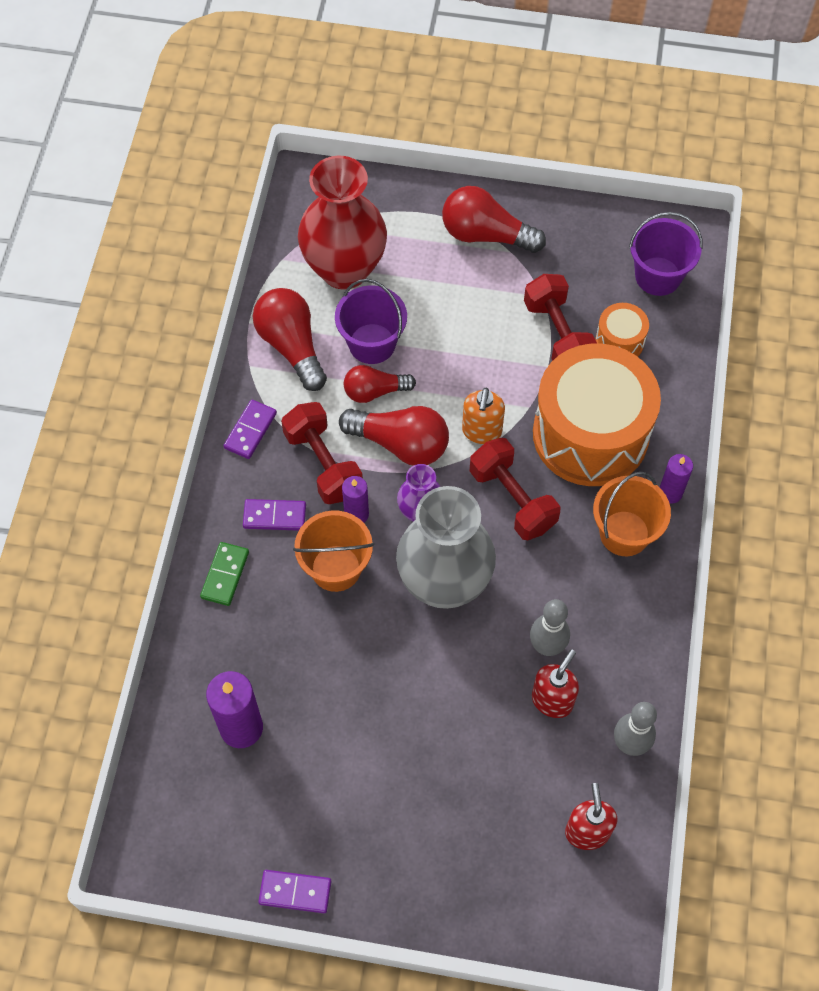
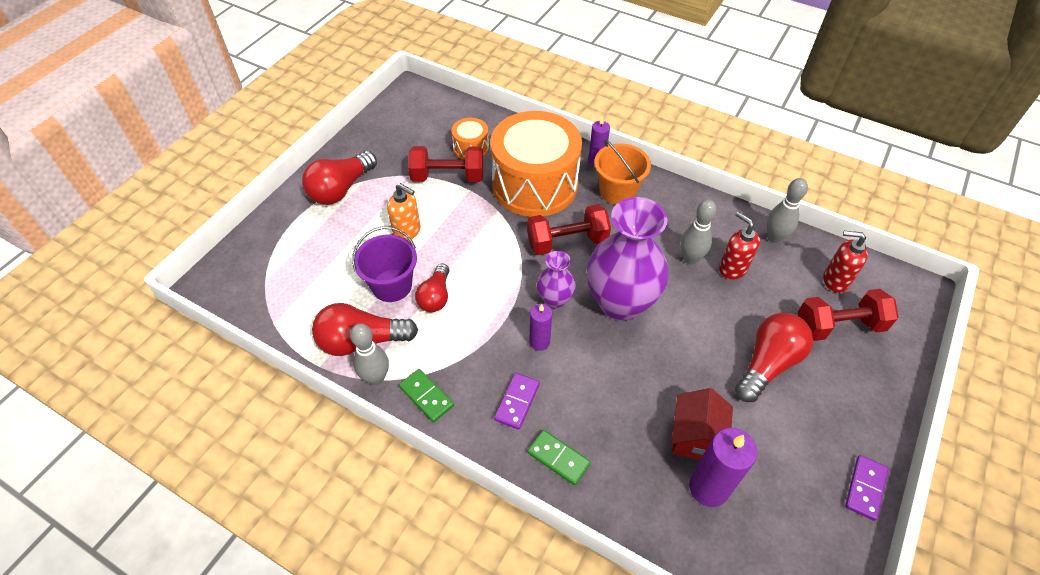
camera: 70 degrees left, 10 degrees down
(250, 431) = (426, 396): purple domino -> green domino
(254, 377) = (376, 378): none -> grey bowling pin
(296, 703) = (696, 437): none -> red house
(323, 464) = (483, 351): red dumbbell -> red dumbbell (838, 326)
(336, 568) = (582, 371): orange bucket -> none
(344, 269) = (312, 283): red vase -> none
(400, 444) = (490, 294): red light bulb -> red light bulb (767, 364)
(444, 583) = (620, 303): grey vase -> purple vase
(481, 431) = (504, 242): orange soap dispenser -> orange soap dispenser (407, 231)
(658, 276) = (432, 115): purple bucket -> none

